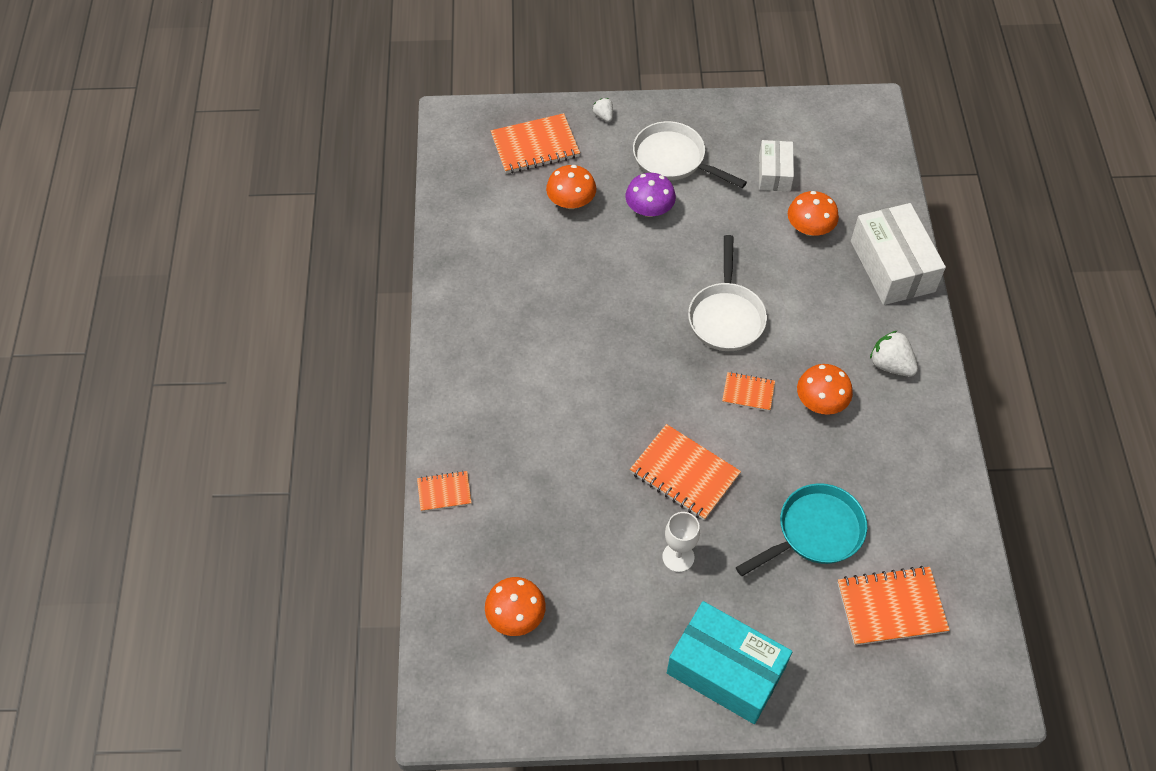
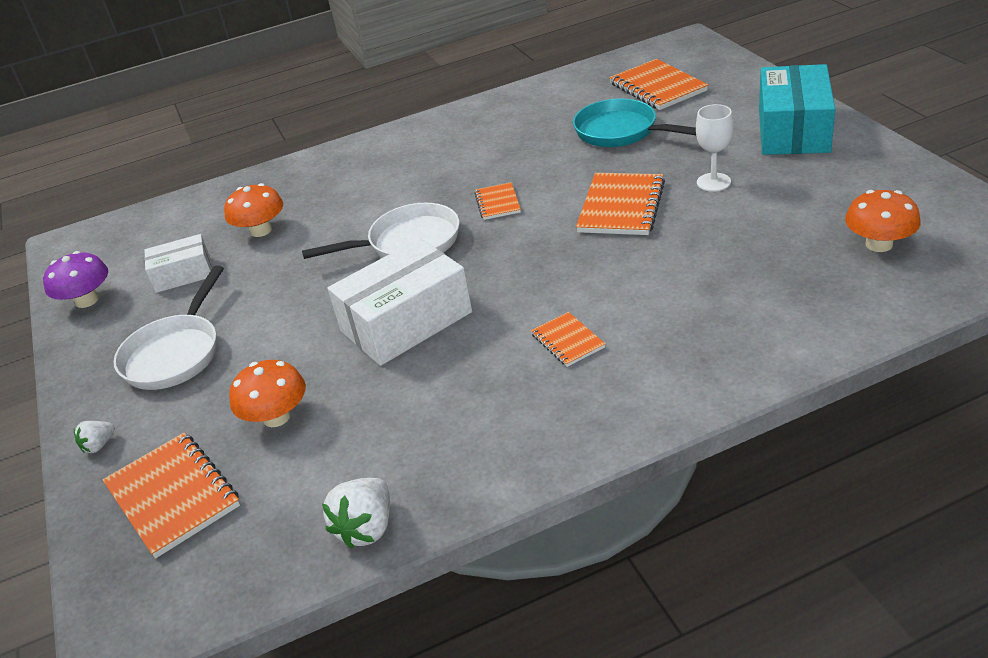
camera: 105 degrees left, 20 degrees down
(444, 492) = (797, 349): orange notebook -> orange notebook (567, 341)
(649, 209) = (269, 345): purple mushroom -> purple mushroom (87, 300)
(821, 402) = (481, 166): orange mushroom -> none
(890, 365) = (415, 147): white strawberry -> white strawberry (367, 528)
(892, 266) = (295, 175): white box -> white box (406, 322)

